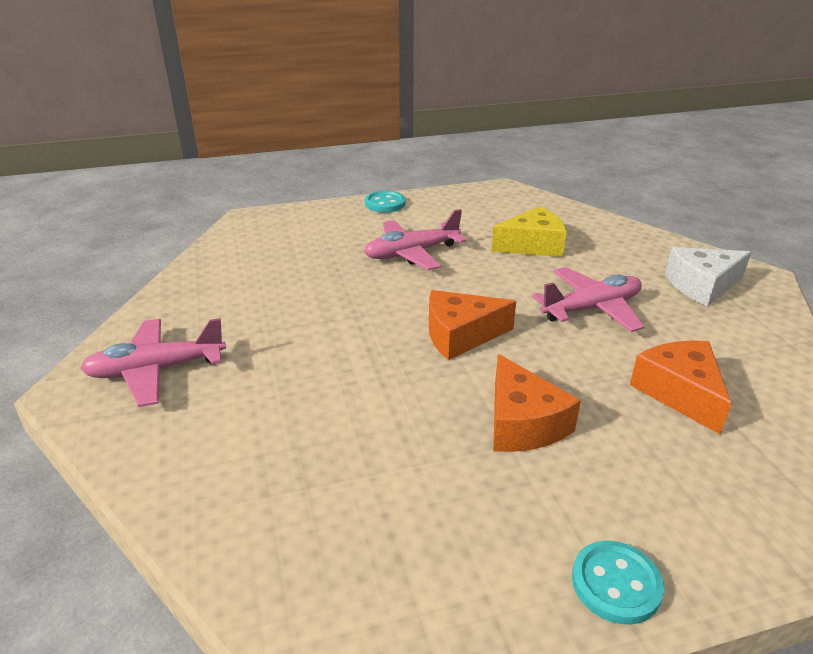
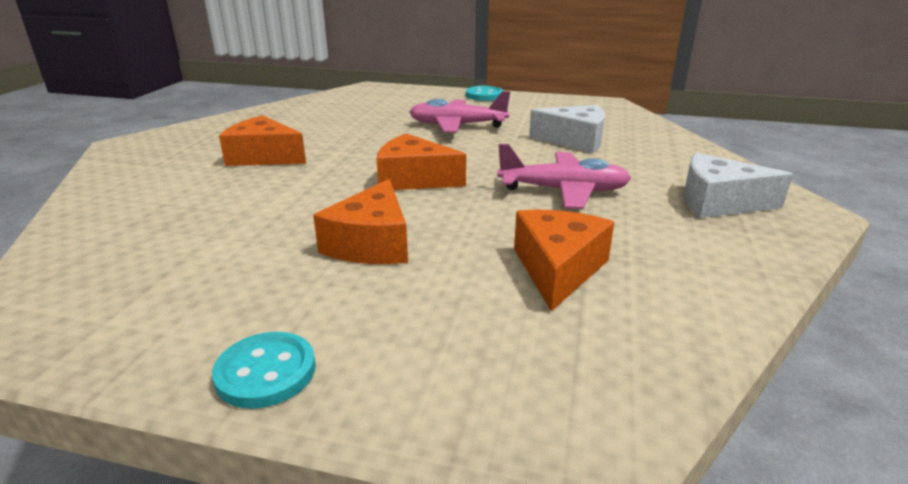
camera: 30 degrees right, 5 degrees down
(156, 370) = (181, 147): pink plane -> none
(276, 354) = (264, 157): none -> orange cheese
(532, 245) = (575, 140): yellow cheese -> white cheese

